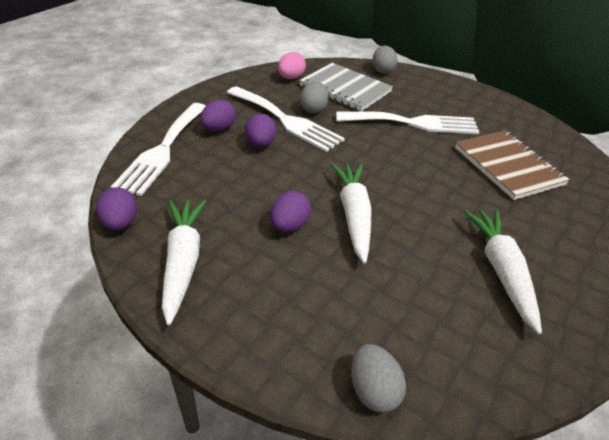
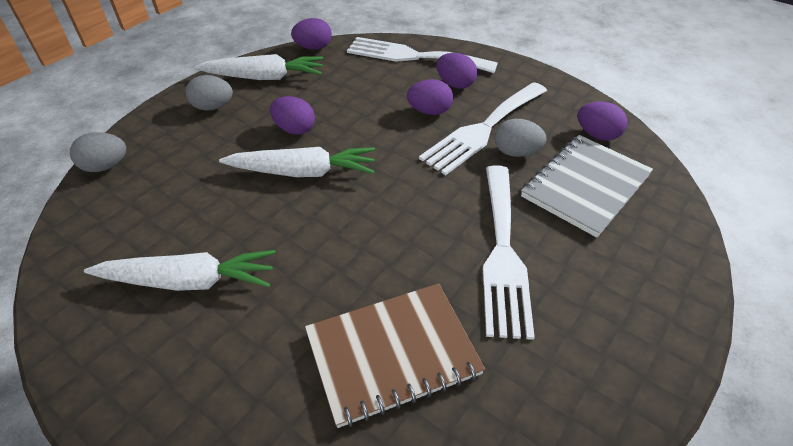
camera: 95 degrees right, 5 degrees up
(291, 78) = (597, 135): pink egg -> purple egg
(382, 70) = (673, 237): grey egg -> grey egg (213, 107)

